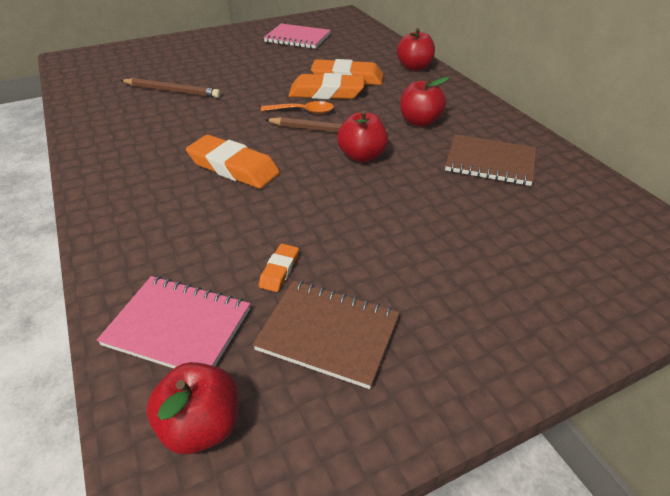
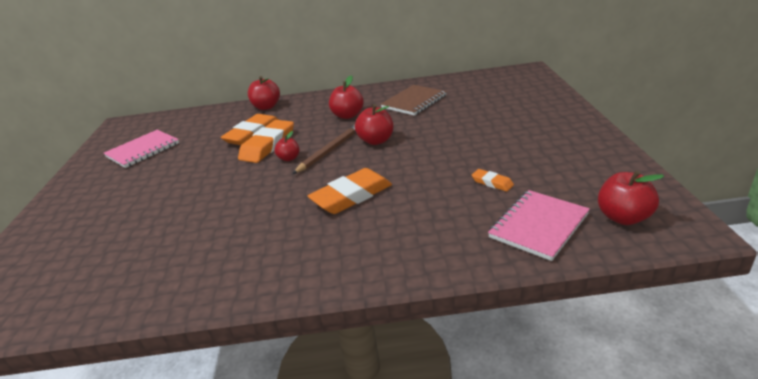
camera: 65 degrees left, 10 degrees down
(172, 91) = (170, 229): brown pencil -> none
(303, 111) = (289, 158): orange spoon -> red apple
(328, 334) = (555, 170): brown notebook -> none

